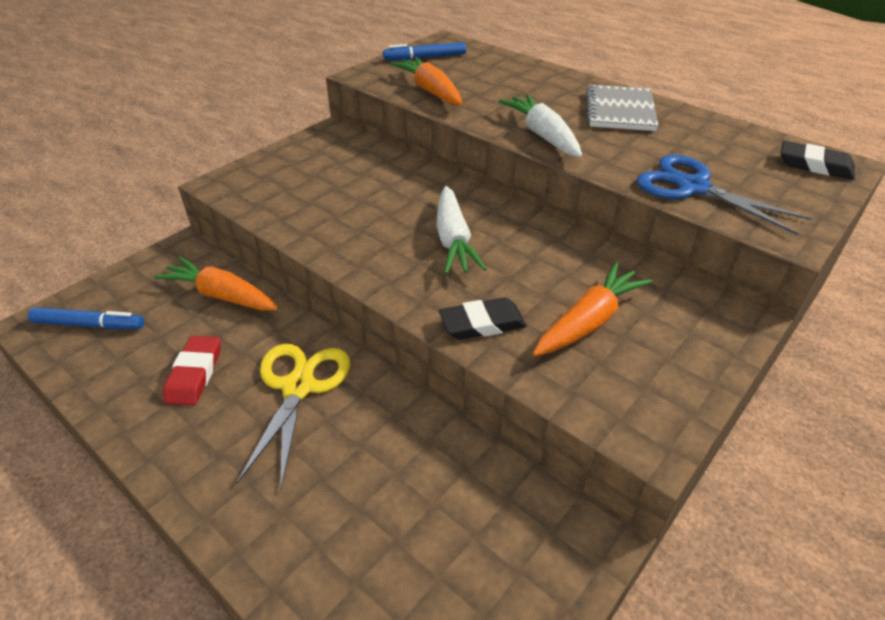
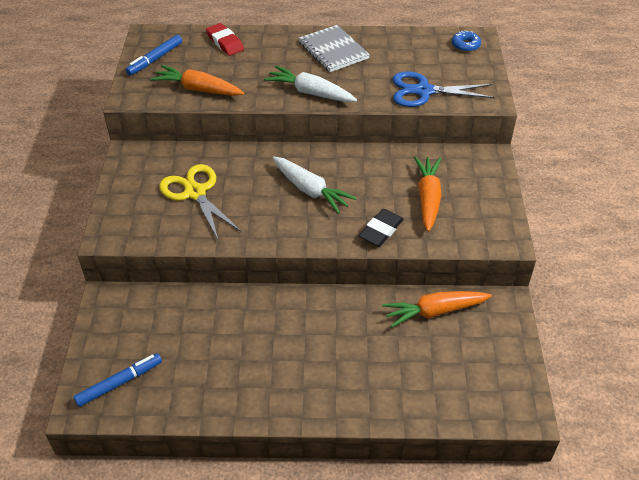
camera: 40 degrees left, 5 degrees up
(194, 374) = (231, 362): red eraser -> red eraser (225, 42)
(222, 295) = (181, 311): orange carrot -> orange carrot (434, 311)
(298, 387) = (300, 329): yellow scissors -> yellow scissors (195, 193)
(815, 165) = (465, 45): black eraser -> blue donut

